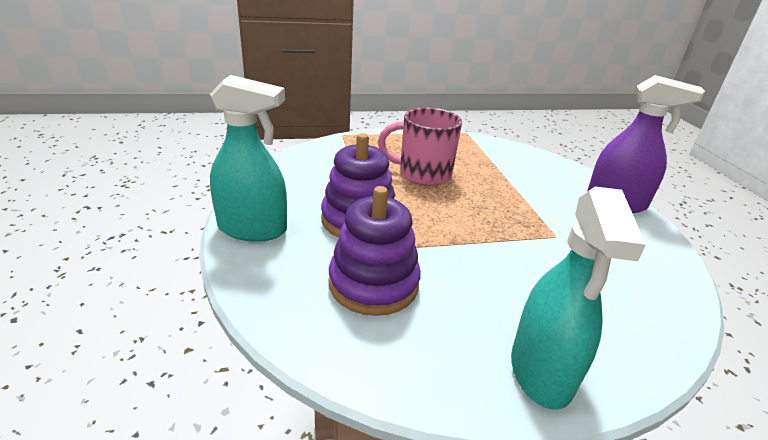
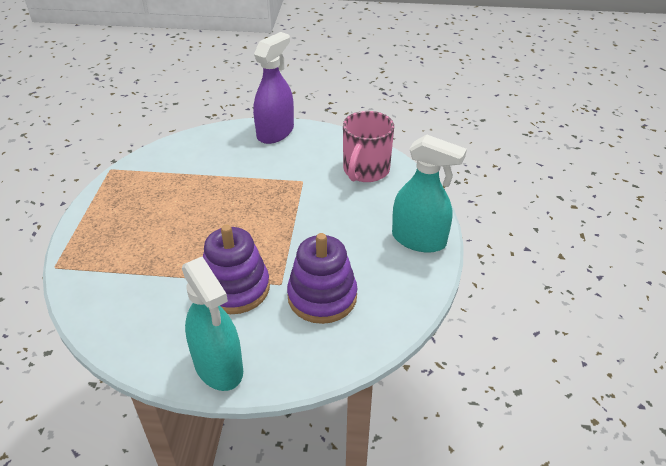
camera: 70 degrees left, 10 degrees up
(253, 229) = (218, 366): turquoise spray bottle -> turquoise spray bottle turned 120 degrees clockwise
(423, 174) = (178, 226): pink mug -> pink mug (365, 170)

